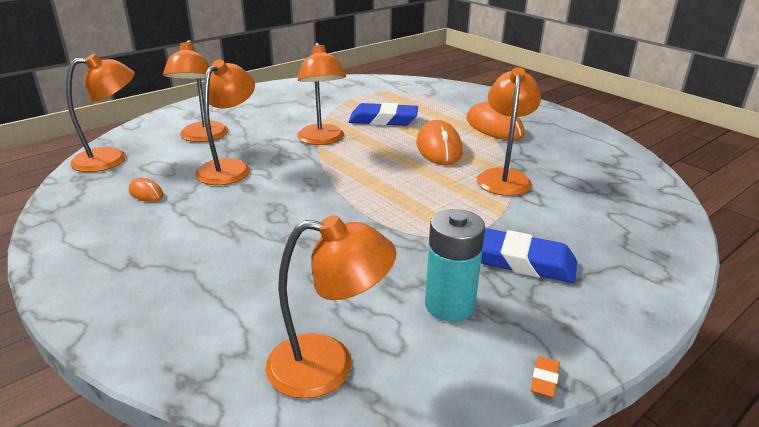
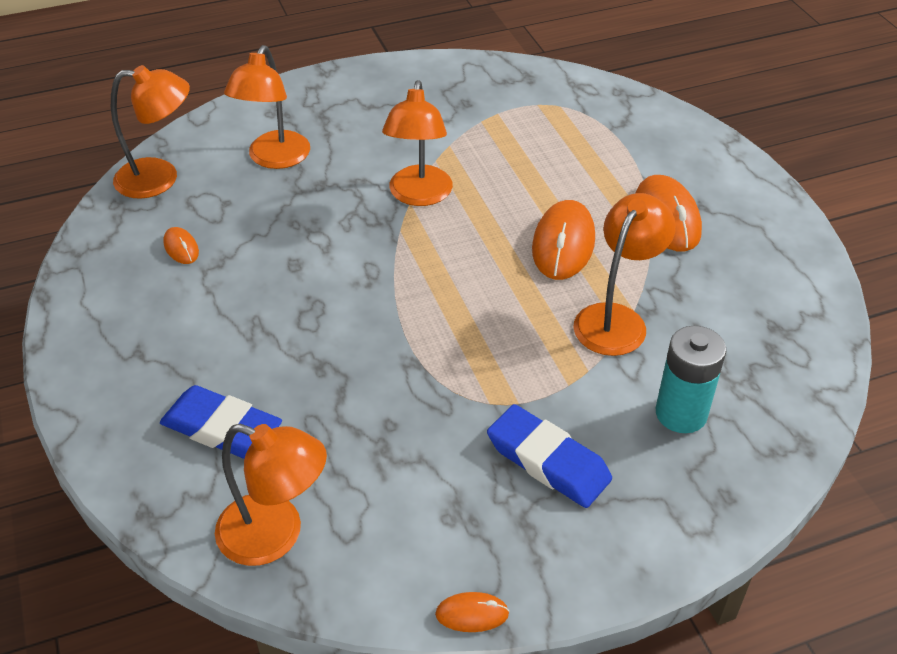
camera: 20 degrees right, 15 degrees up
(230, 168) = (287, 224): orange lamp -> none
(383, 120) = (519, 170): blue eraser -> blue eraser (222, 428)
(449, 305) = (431, 498): turquoise battery -> turquoise battery (681, 413)
(544, 380) = (472, 614): orange eraser -> orange mouse

